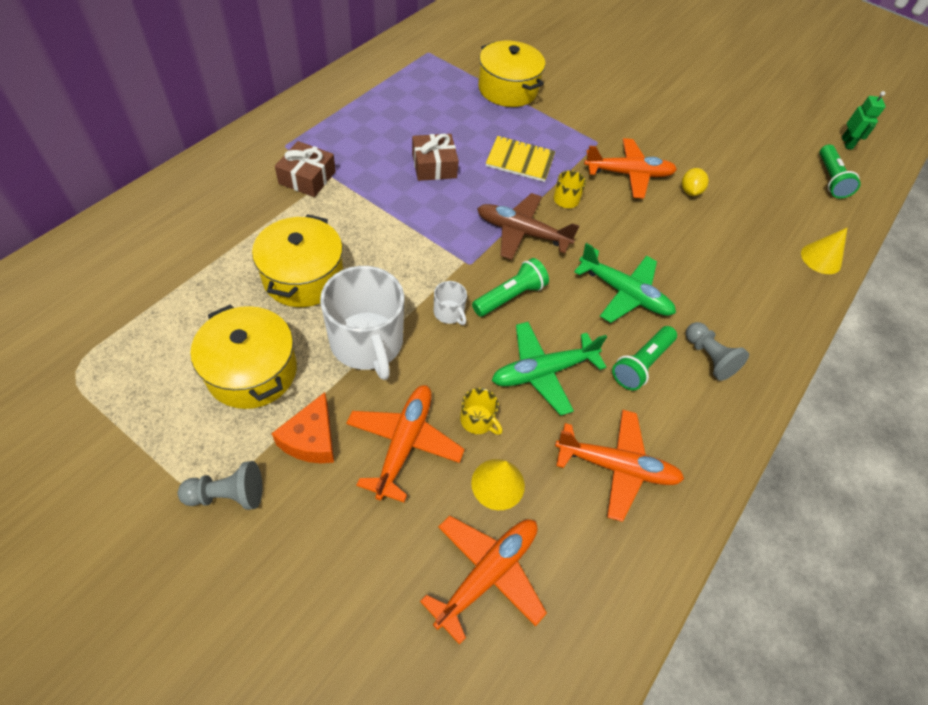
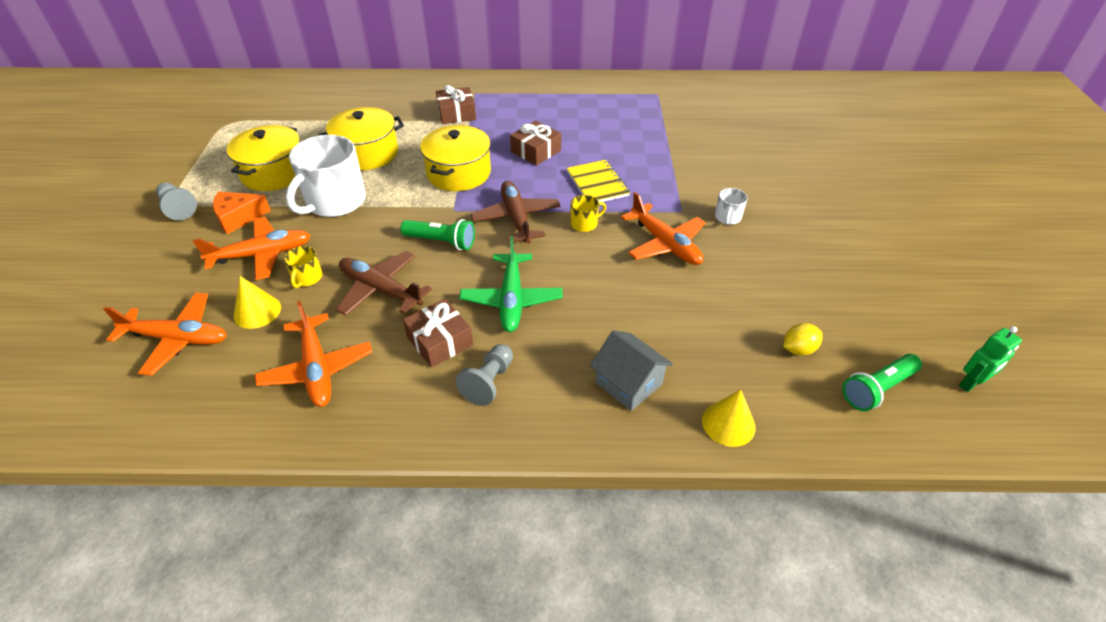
camera: 60 degrees right, 10 degrees down
(449, 313) = (395, 222): white mug -> white mug (727, 217)
(508, 89) = (674, 142): yellow pot -> yellow pot (459, 173)
(543, 372) = (380, 290): green plane -> brown plane
(641, 364) = (439, 341): green flashlight -> brown gift
(690, 191) = (696, 289): yellow lemon -> yellow lemon (798, 349)
(758, 282) = (628, 383): none -> grey house

